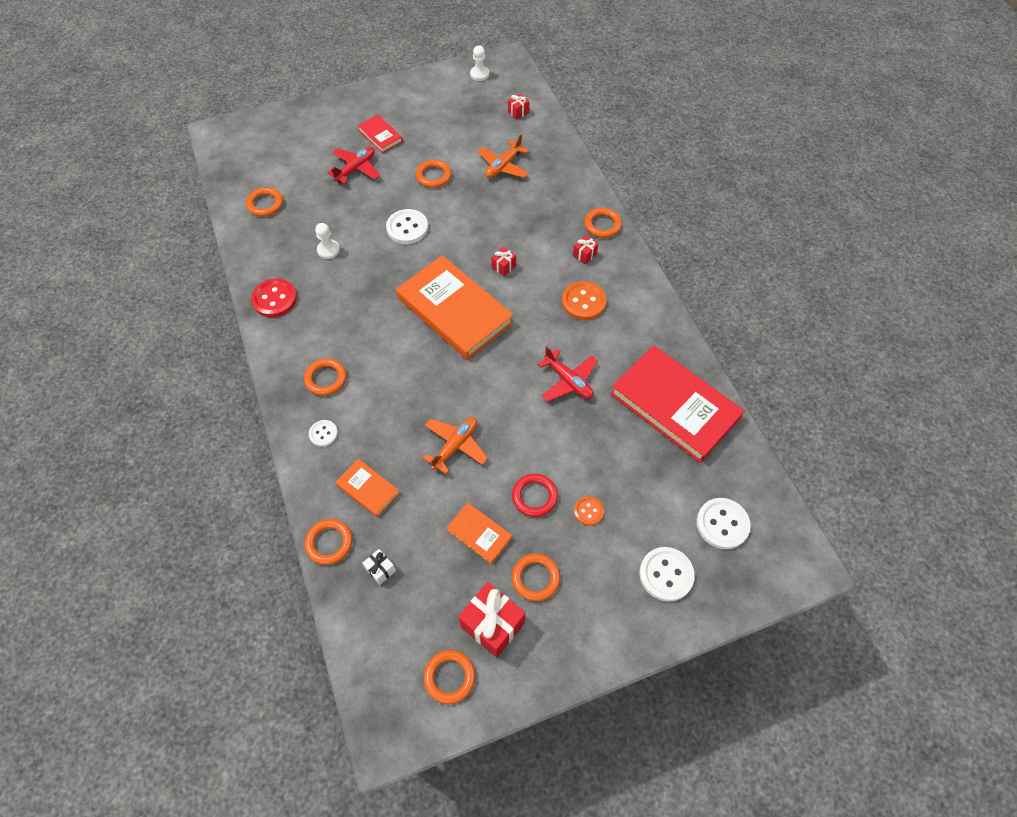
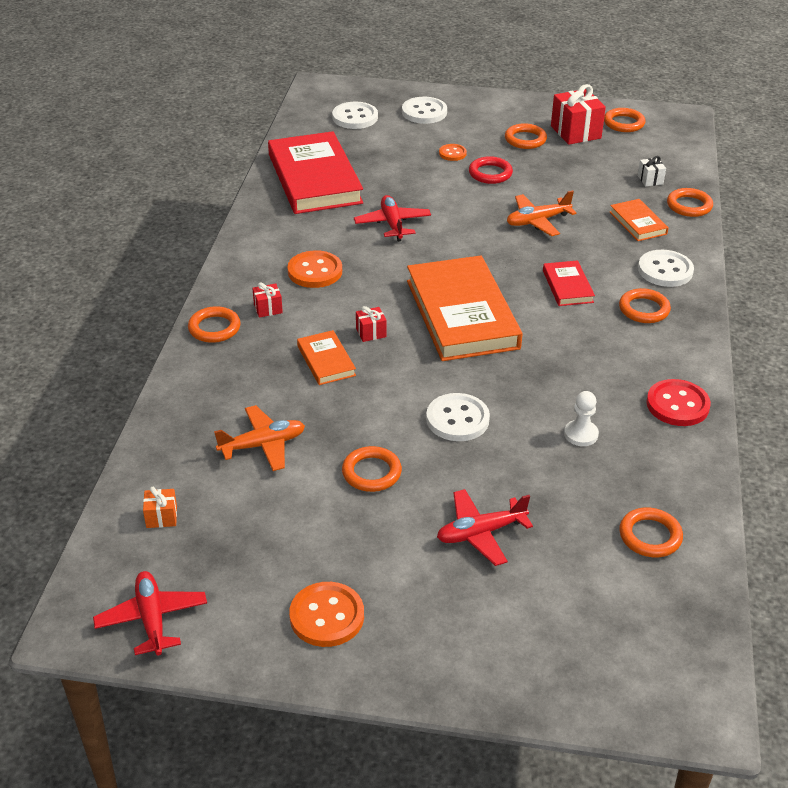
camera: 150 degrees left, 20 degrees down
(323, 434) = (665, 270): white button -> white button, size x1.73
(380, 136) = (407, 574): red book -> red book (567, 286)
(405, 104) = (327, 616): none -> orange button
(479, 74) = (152, 619): white pawn -> red plane
(479, 534) = (553, 171): orange book -> orange book (326, 361)
(518, 112) = (161, 517): red gift -> orange gift

